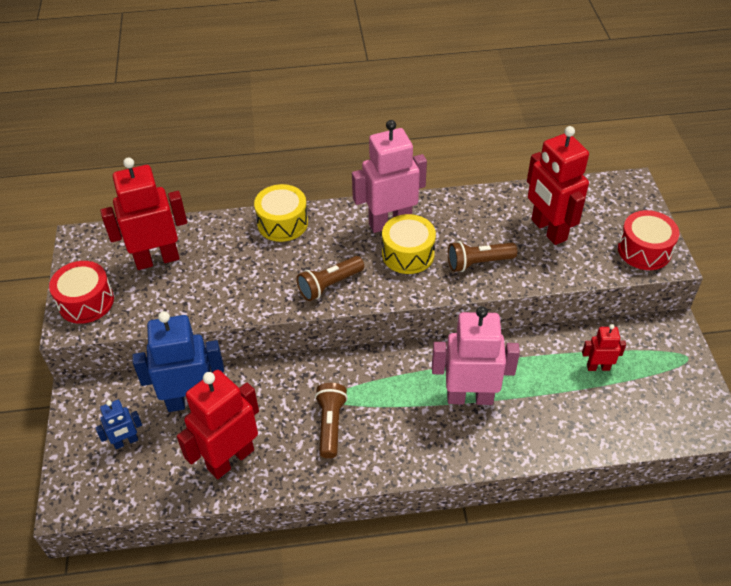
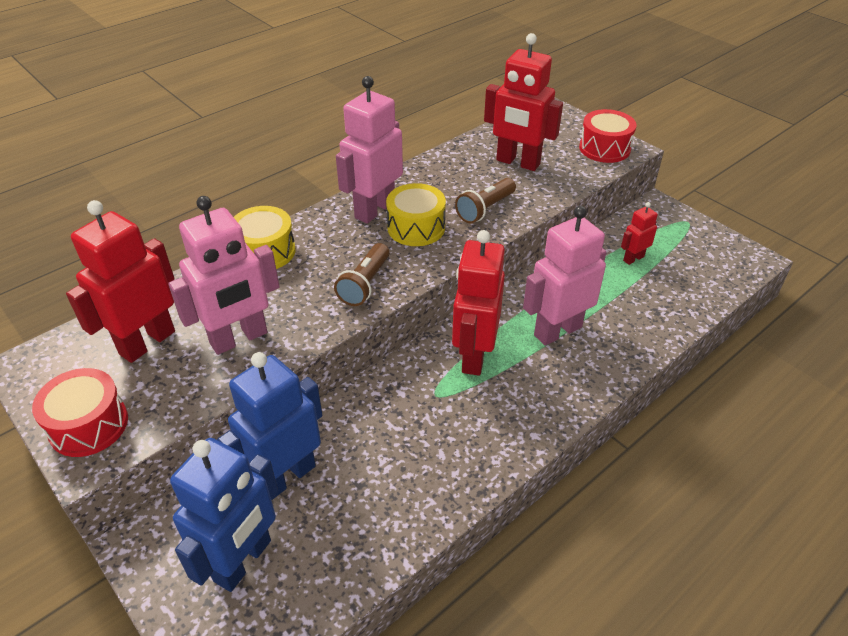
camera: 35 degrees left, 5 degrees down
(126, 442) = (243, 561): blue robot -> blue robot, size x2.00
(213, 286) = (239, 338): none -> pink robot
(230, 459) = (382, 509): red robot -> red robot (474, 356)
(330, 425) = (456, 420): brown flashlight -> none

